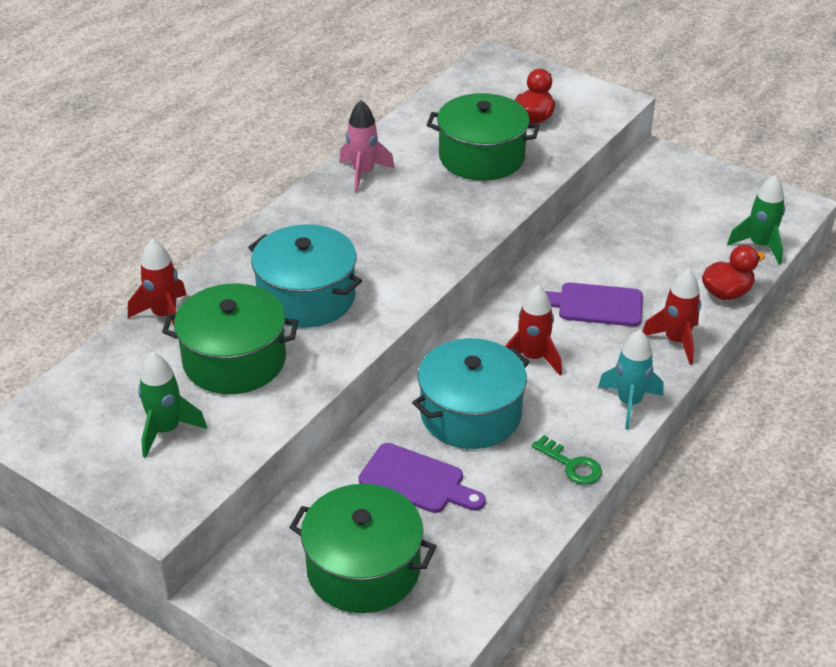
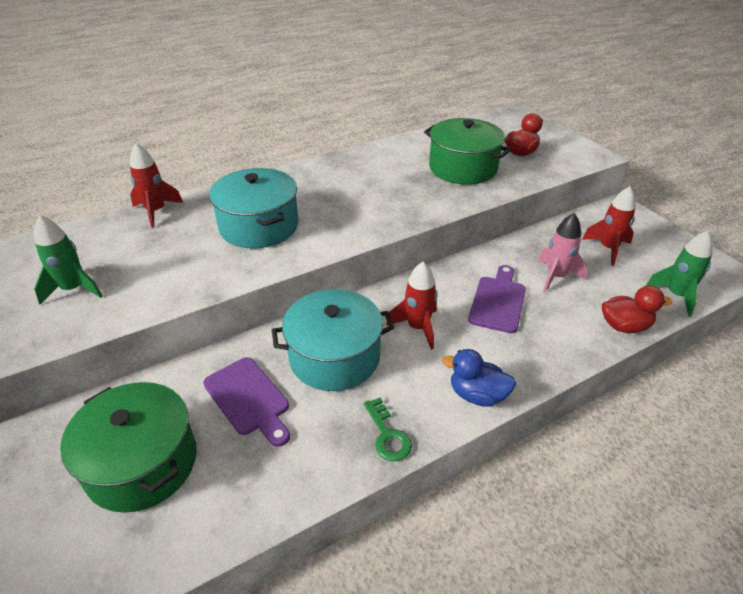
camera: 25 degrees right, 0 degrees up
(234, 360) = (169, 254): green pot -> none
(363, 173) = (369, 159): pink rocket -> pink rocket (555, 277)
(594, 305) = (498, 301): purple cutting board -> purple cutting board turned 75 degrees clockwise
(629, 403) = (477, 395): turquoise rocket -> blue duck
(676, 341) = (553, 353): red rocket -> red rocket (608, 249)

